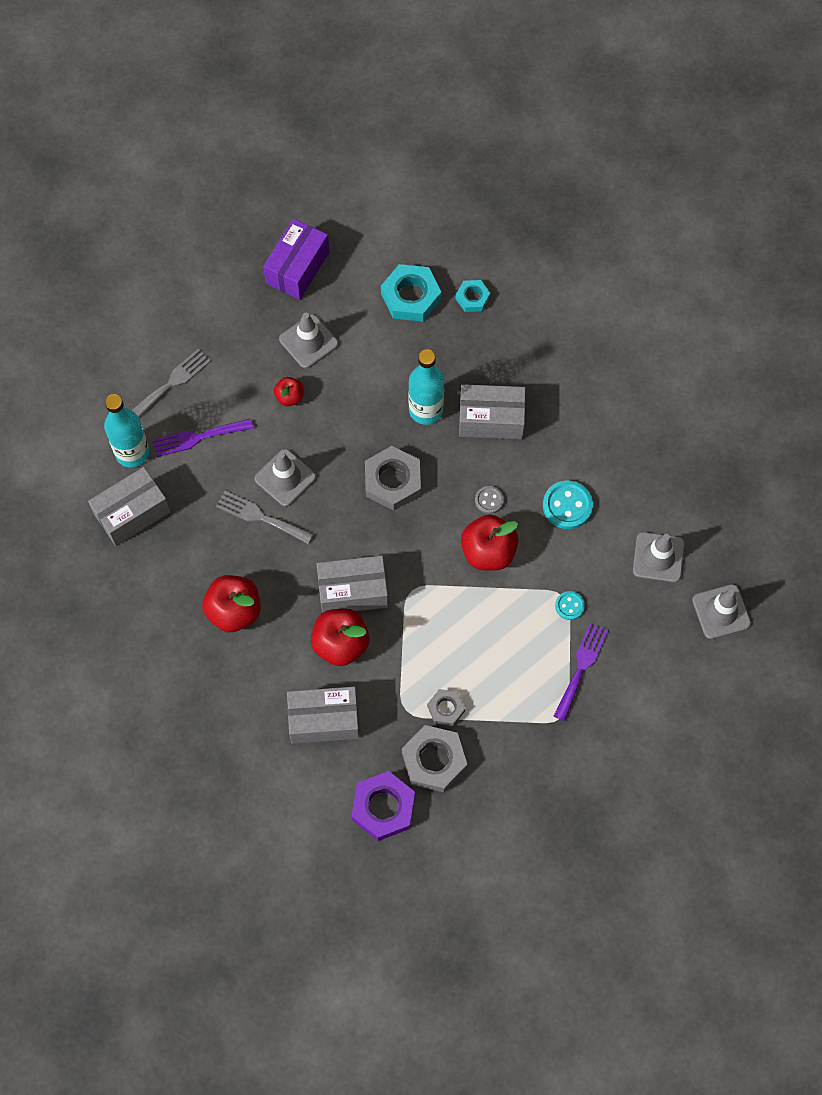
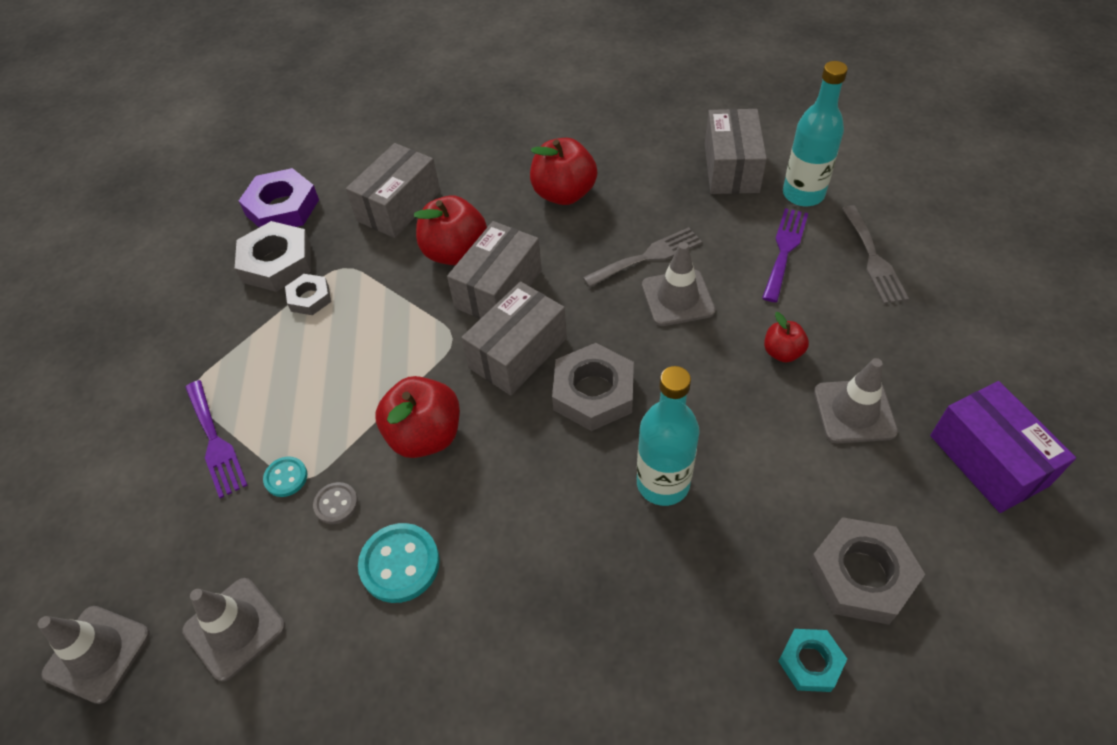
camera: 130 degrees right, 15 degrees down
(411, 296) = (861, 575): turquoise nut -> grey nut
(489, 500) = (485, 477): grey button -> grey button (336, 504)
(491, 419) = (592, 553): grey box -> grey box (517, 353)

